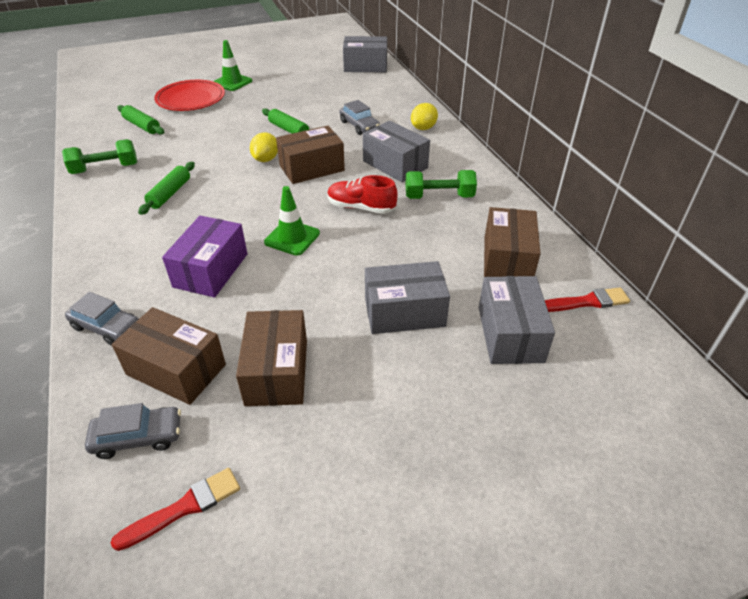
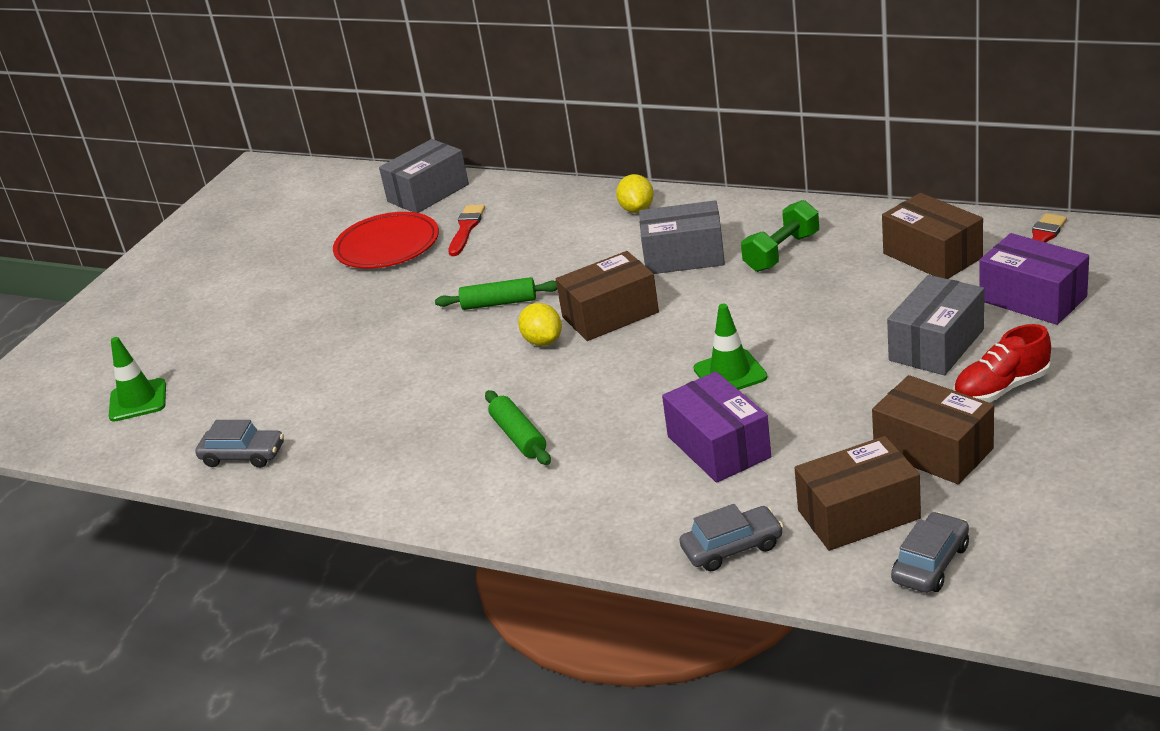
camera: 40 degrees left, 10 degrees down
(105, 169) = (379, 476): green dumbbell -> none
(142, 126) = (307, 417): green rolling pin -> none
(184, 508) = (1048, 556): red brush -> red brush (466, 229)
(191, 99) = (294, 356): red plate -> red plate (387, 246)
(232, 82) = (301, 308): green traffic cone -> green traffic cone (138, 400)
(311, 168) = (610, 315): brown box -> brown box turned 45 degrees clockwise
(359, 125) = (566, 249): grey car -> grey car (243, 455)
(361, 207) = (735, 308): red shoe -> red shoe (1001, 388)
(510, 334) = (1032, 298): grey box -> purple box

